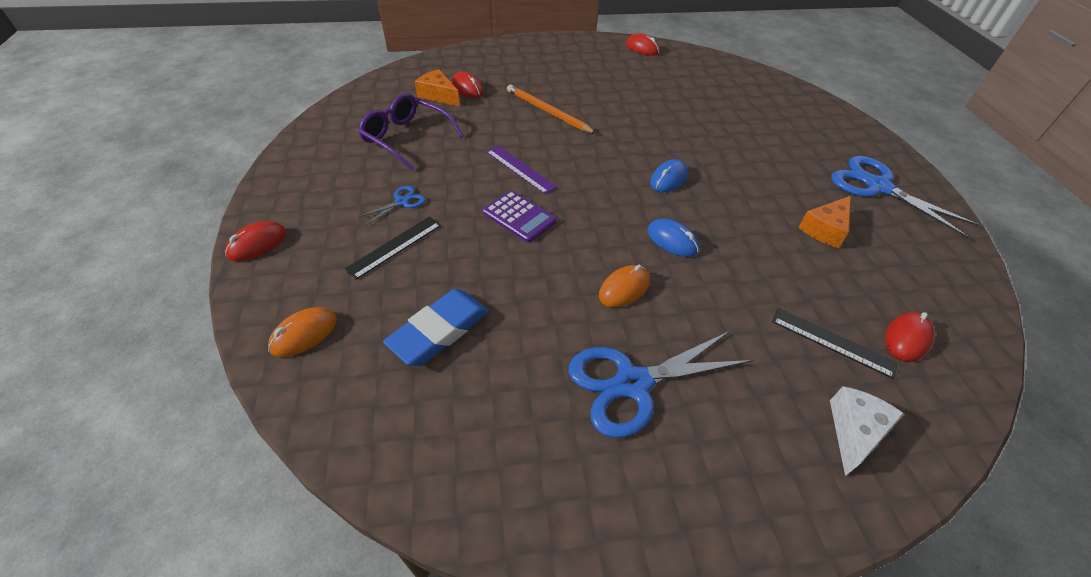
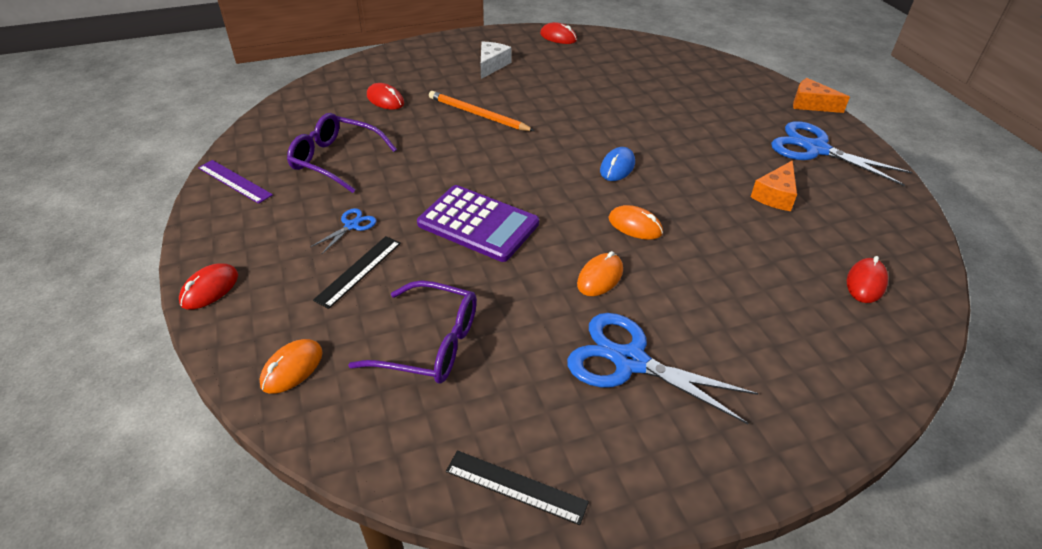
camera: 10 degrees left, 5 degrees down
(438, 95) = (356, 111): orange cheese -> orange cheese (811, 104)
(439, 331) = (430, 344): blue eraser -> purple glasses
(519, 217) = (478, 224): purple calculator -> purple calculator, size x1.57
(520, 169) = (466, 176): purple ruler -> purple ruler (235, 181)
(633, 384) = (630, 361): blue scissors -> blue scissors turned 60 degrees clockwise
(672, 240) = (635, 226): blue mouse -> orange mouse
(832, 342) = (802, 296): black ruler -> black ruler (516, 486)
(854, 431) = (835, 369): white cheese -> white cheese (491, 65)

